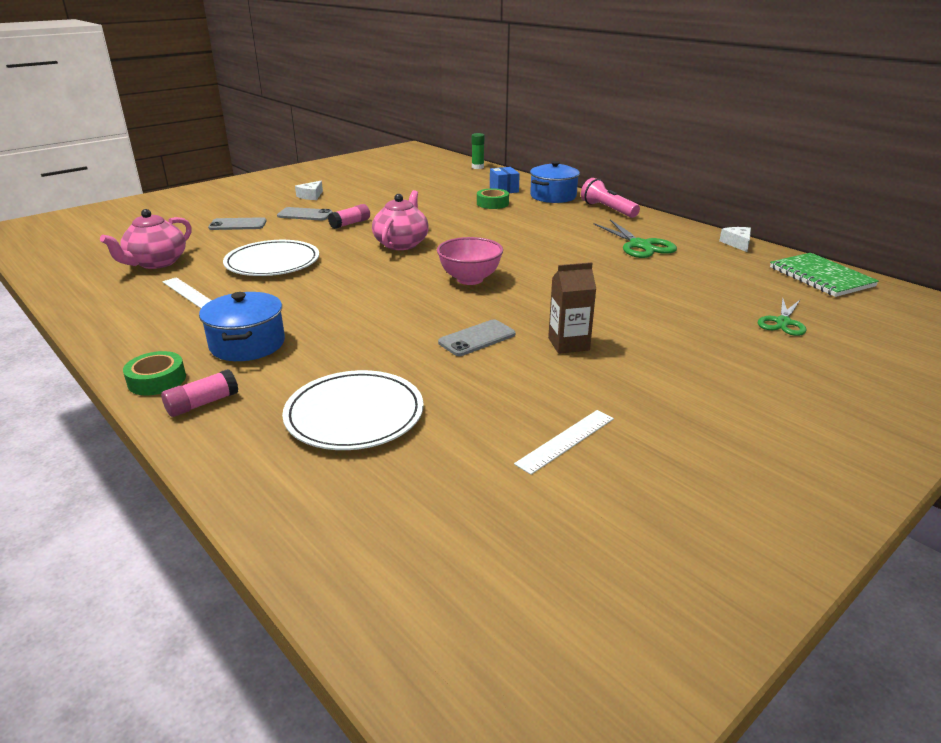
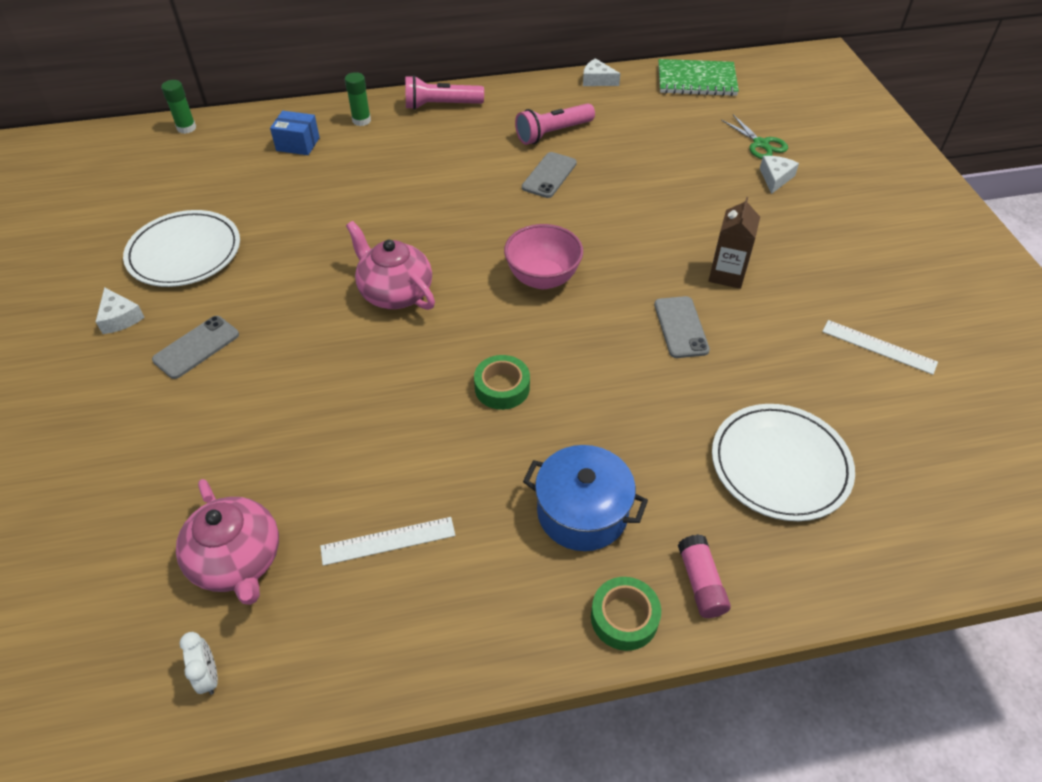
camera: 60 degrees left, 20 degrees up
(77, 277) = (209, 675): none -> white clock
(238, 224) = (162, 431): grey phone -> grey phone (549, 175)
(272, 262) = (352, 429): white plate -> white plate (184, 252)
(350, 224) = (280, 314): pink glue stick -> none
(492, 203) = (336, 172): green tape -> green tape (502, 387)
(553, 196) = (361, 120): blue pot -> green glue stick
(566, 440) = (878, 347): white ruler -> white ruler turned 45 degrees counterclockwise
(640, 245) = (553, 133): green scissors -> pink flashlight
(743, 339) = (775, 178): none -> white cheese

